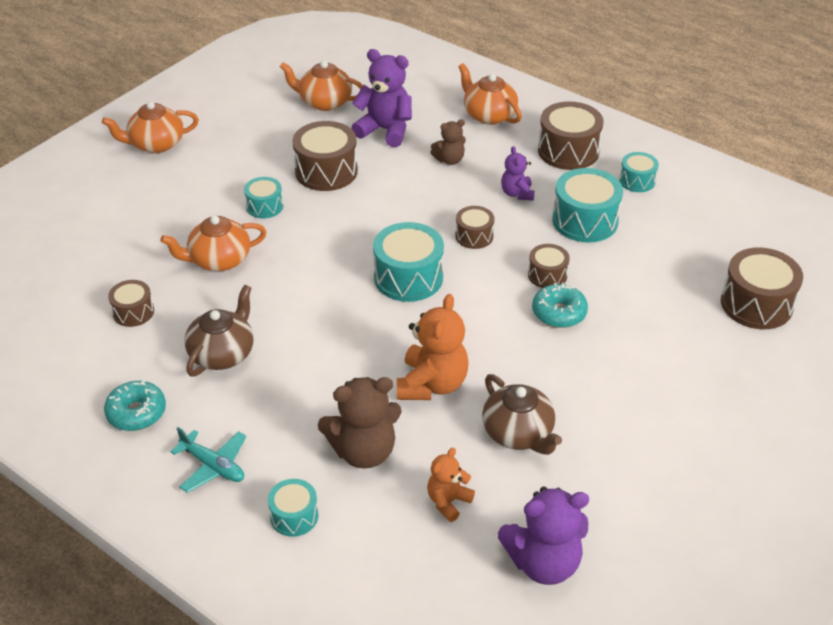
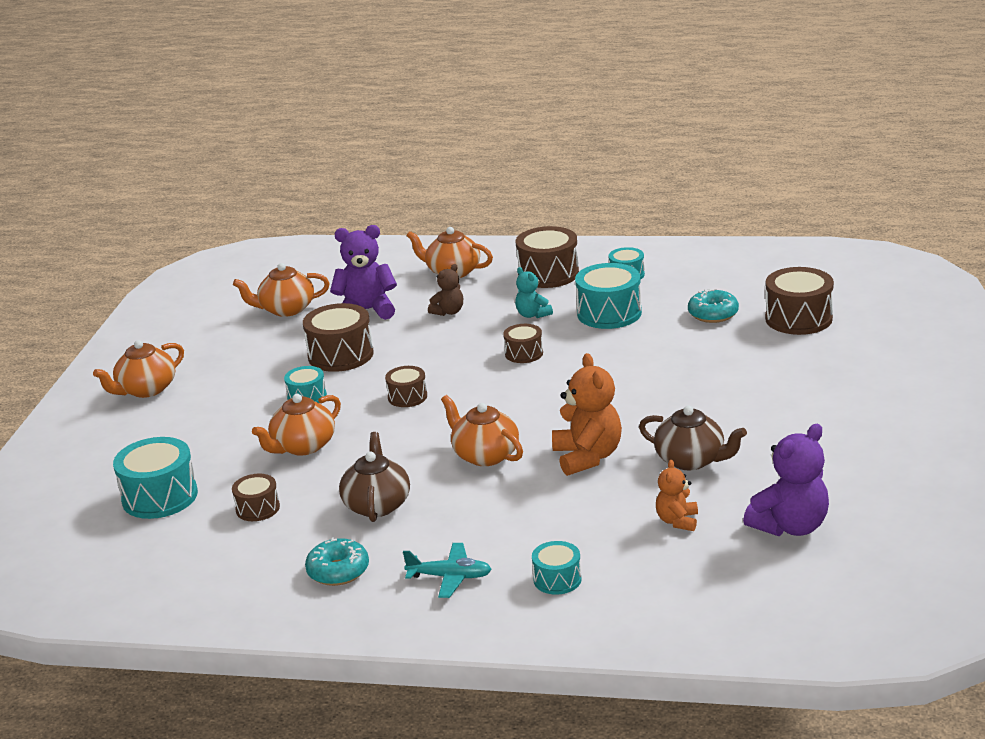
camera: 25 degrees left, 15 degrees down
(350, 339) = (485, 455): none -> orange teapot
(363, 451) = (573, 518): brown teddy bear -> none
(408, 277) = (494, 398): turquoise drum -> turquoise drum (160, 497)
(517, 193) = (532, 315): purple teddy bear -> turquoise teddy bear
(547, 275) = (613, 357): brown drum -> brown drum (407, 397)
(559, 313) = (647, 377): turquoise donut -> turquoise donut (713, 314)

